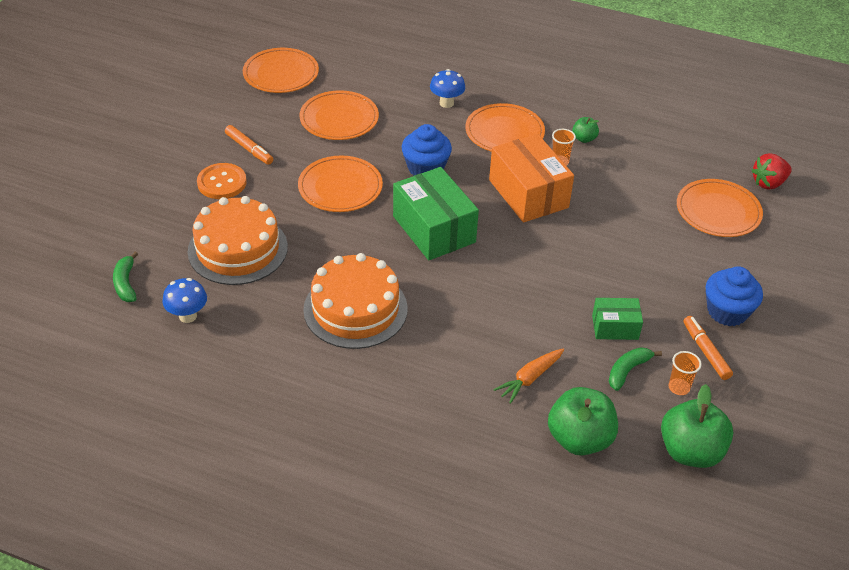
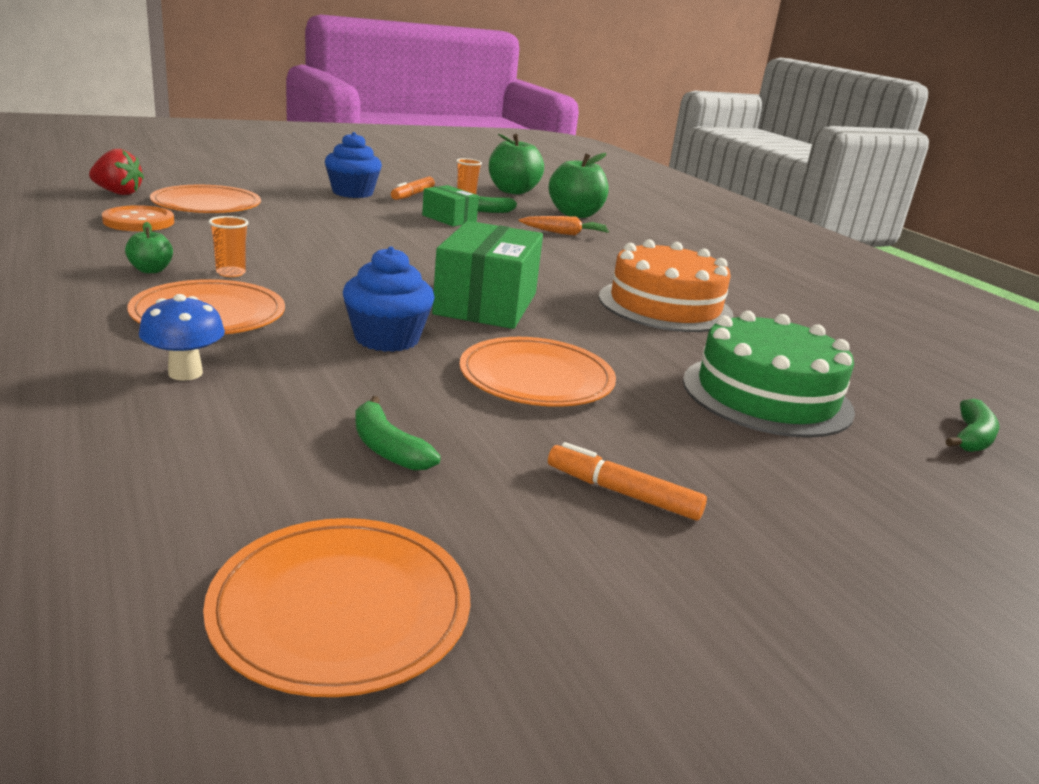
camera: 140 degrees left, 20 degrees down
(188, 316) = (882, 377): blue mushroom -> none
(222, 182) = (727, 472): orange button -> orange button (139, 221)
(238, 249) = (766, 395): orange cake -> green cake
(249, 149) = (623, 493): orange marker -> orange marker turned 60 degrees counterclockwise
(339, 118) = (387, 448): orange plate -> green banana
(528, 194) = (328, 276): orange box -> none

